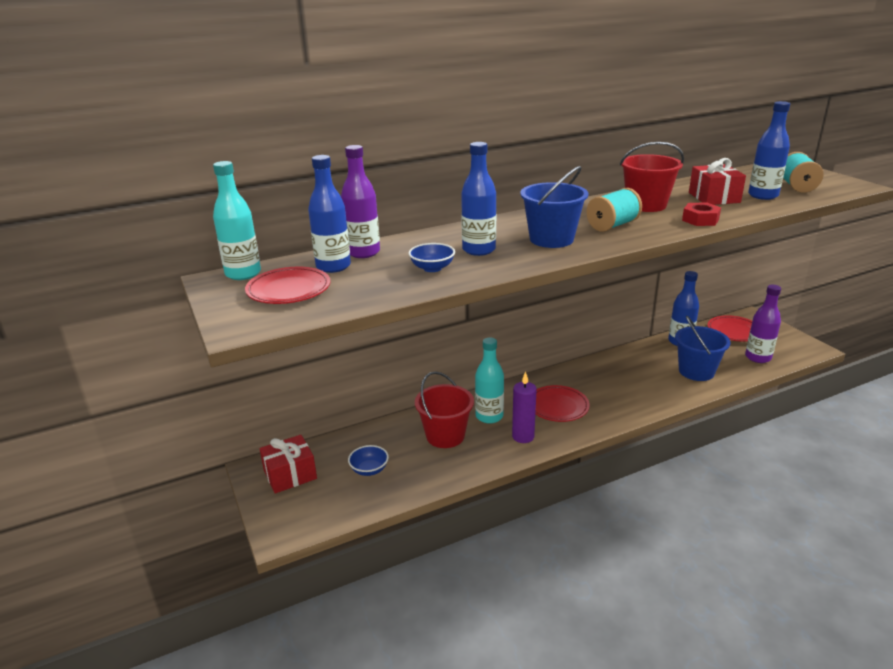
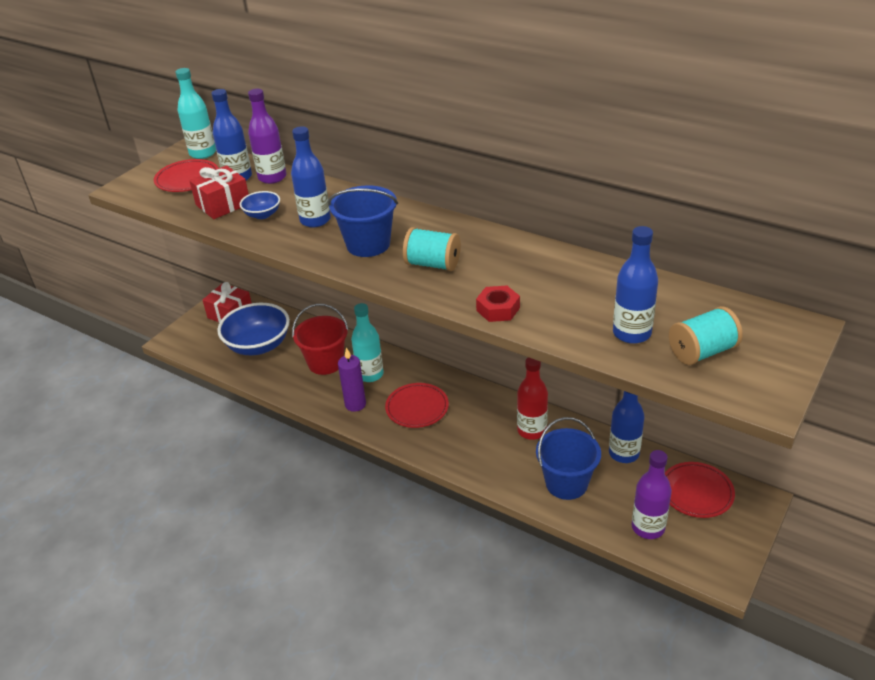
camera: 60 degrees right, 10 degrees up
(369, 470) = (258, 345): blue bowl -> blue bowl, size x2.10
(629, 366) = (532, 430): none -> red bottle
(646, 205) = (514, 267): red bucket -> none
(714, 197) = (587, 302): red gift -> red gift (223, 204)

